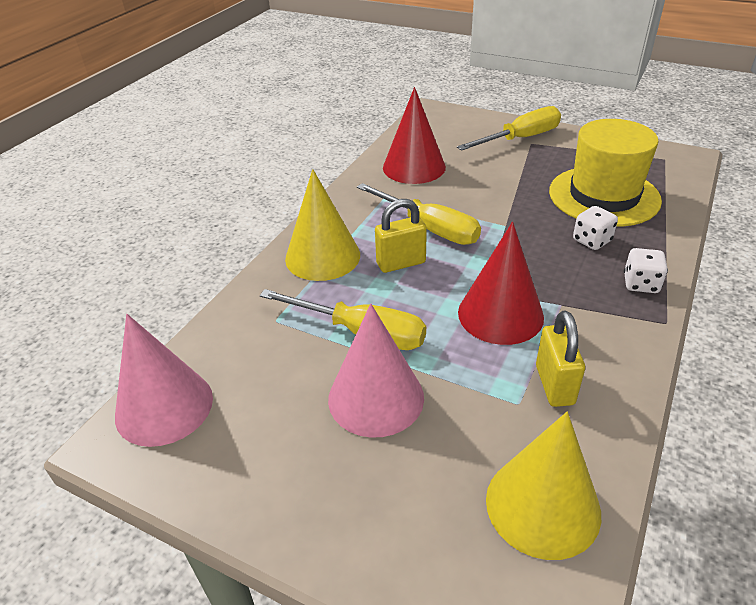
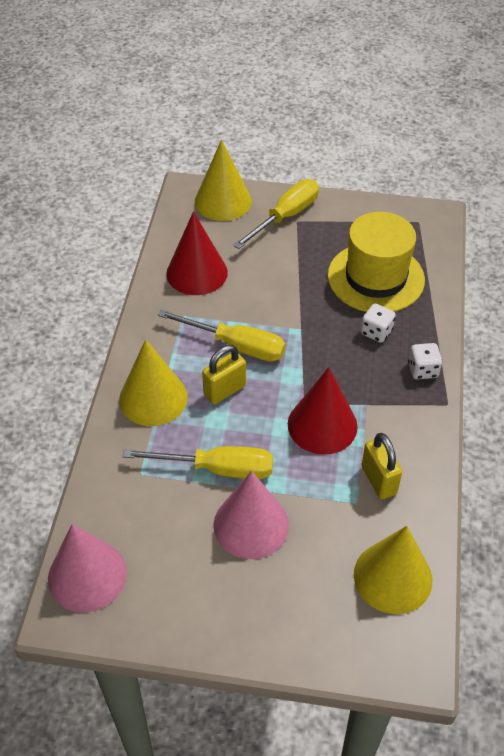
camera: 20 degrees left, 10 degrees up
(462, 121) = (223, 201): none -> yellow cone

